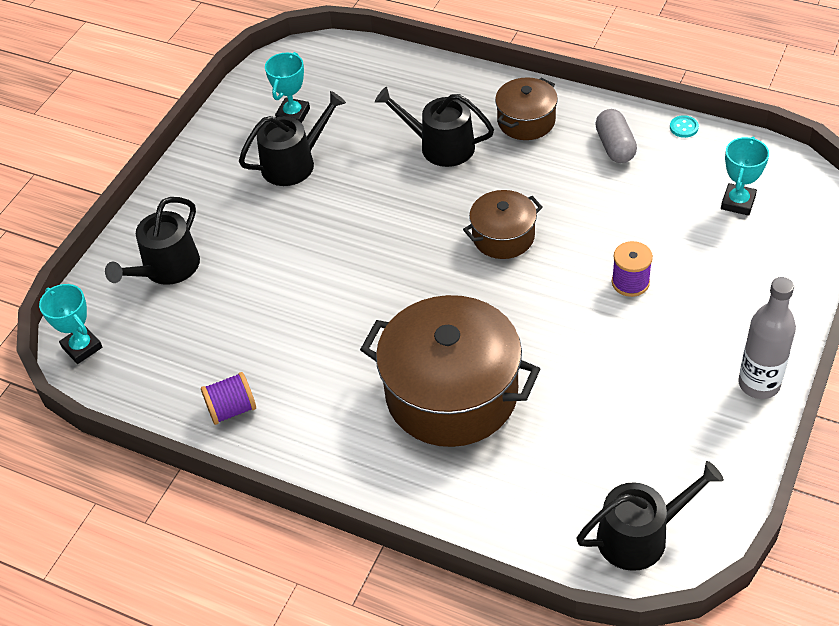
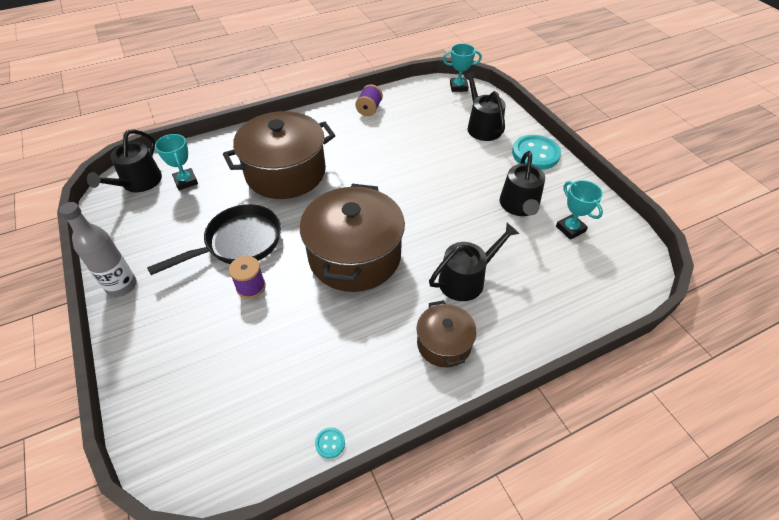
camera: 125 degrees right, 0 degrees up
(183, 195) = (535, 154): none -> turquoise button
(503, 236) = (355, 256): brown pot -> brown pot, size x1.93
(597, 340) = (238, 243): none -> black pan
(615, 146) = (361, 376): grey capsule -> none
(738, 202) = (227, 404): turquoise trophy -> turquoise trophy (186, 181)

